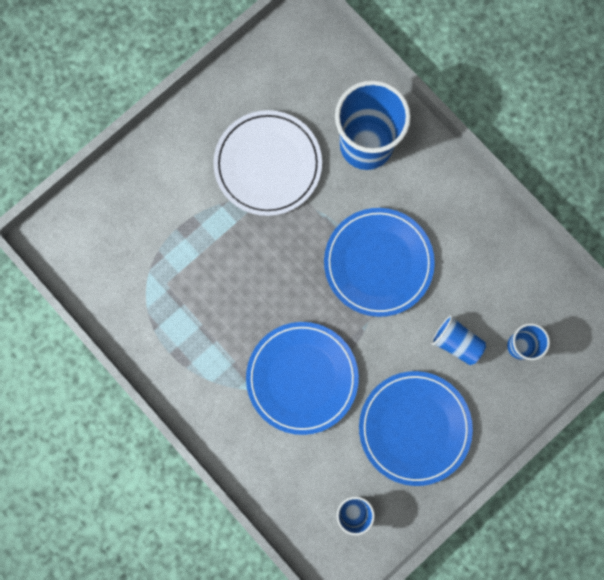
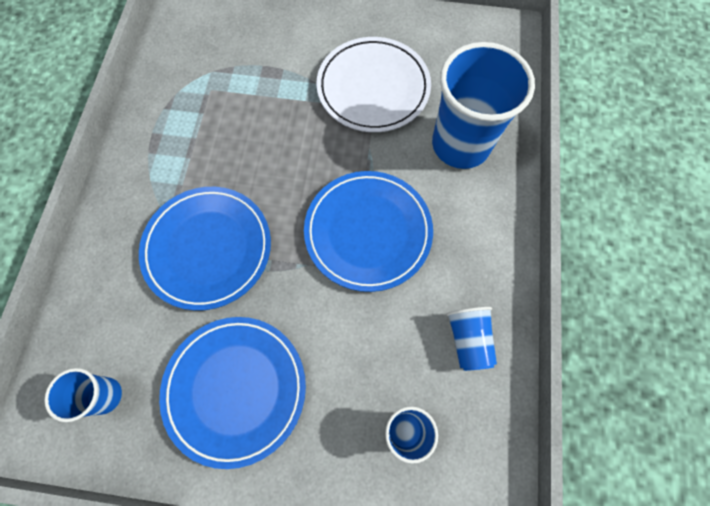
camera: 50 degrees right, 10 degrees down
(456, 342) = (353, 362): blue cup -> blue cup (468, 340)

